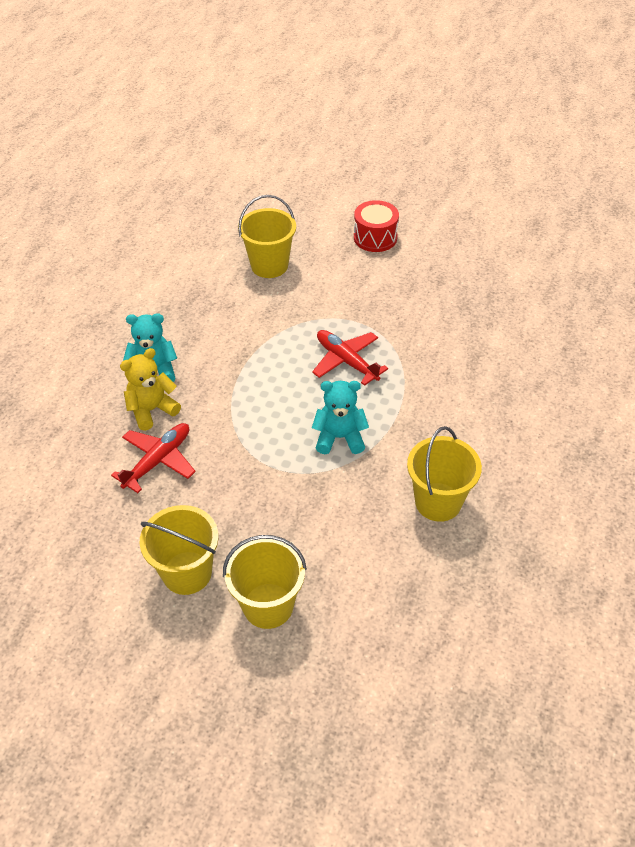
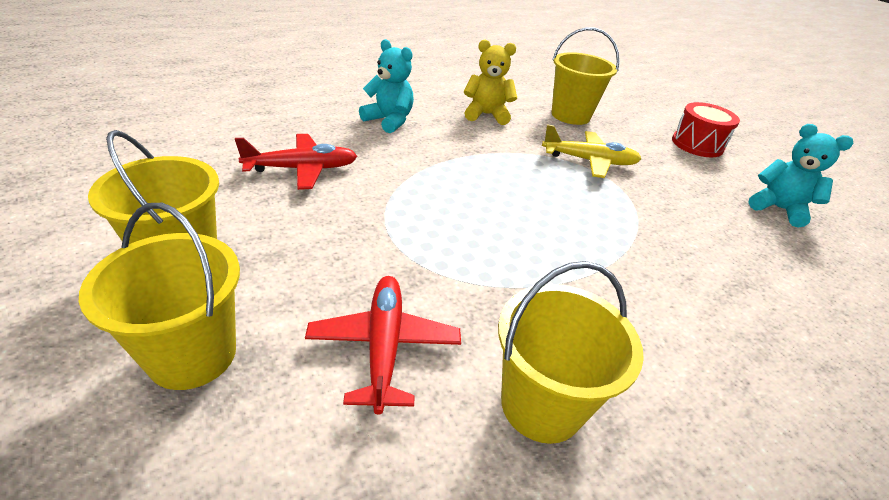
camera: 35 degrees right, 10 degrees down
(152, 410) = (350, 139): yellow teddy bear -> yellow teddy bear (486, 115)
(323, 310) = (589, 161): none -> yellow plane
(339, 437) = (490, 256): turquoise teddy bear -> turquoise teddy bear (778, 209)
(346, 361) = (571, 204): red plane -> red plane (384, 346)

